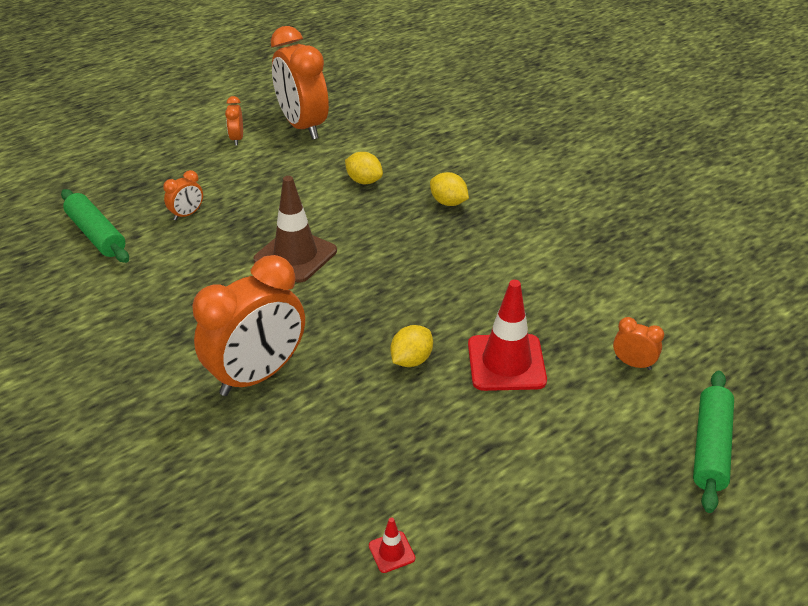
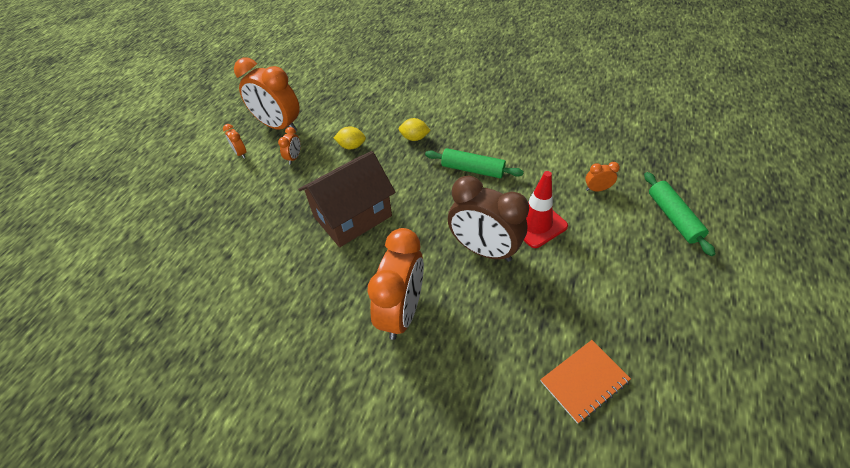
camera: 30 degrees left, 10 degrees up
(97, 234) = (197, 269): green rolling pin -> green rolling pin (472, 169)
(187, 214) = (252, 222): orange clock -> orange clock (294, 158)
(295, 255) = (352, 216): brown traffic cone -> brown house
(391, 552) = (584, 381): red traffic cone -> orange notebook
(411, 360) = (483, 249): yellow lemon -> brown clock

